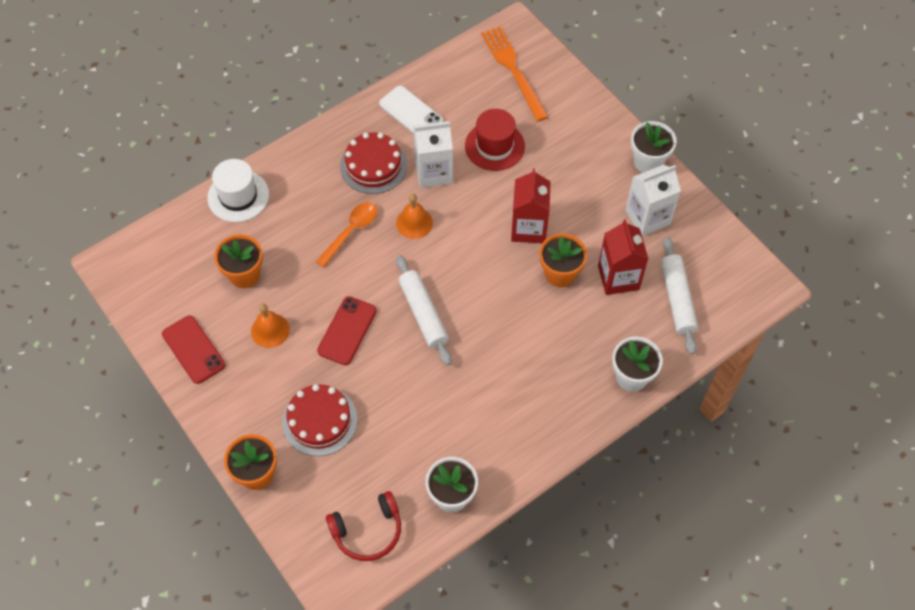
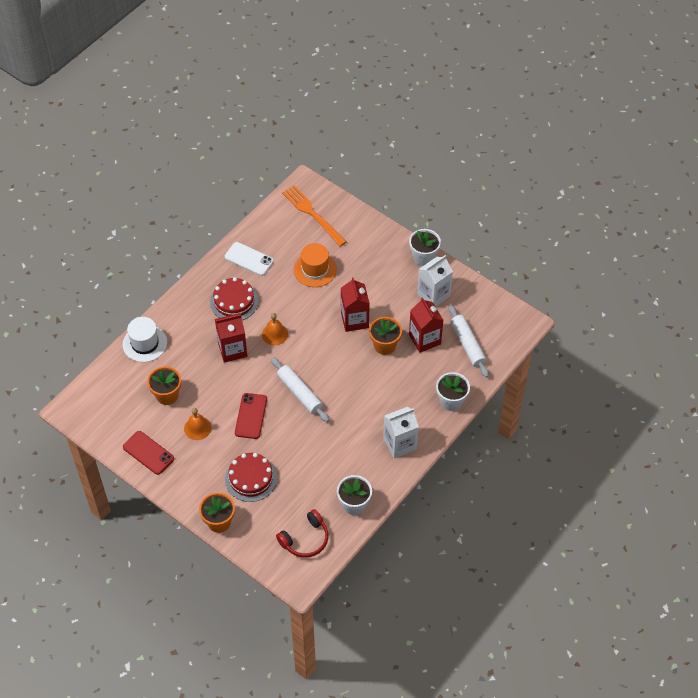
camera: 15 degrees left, 5 degrees down
(351, 232) = (232, 350): orange spoon -> red carton
(433, 172) = (278, 296): white carton -> white carton (400, 444)
(494, 146) = (315, 269): red hat -> orange hat

